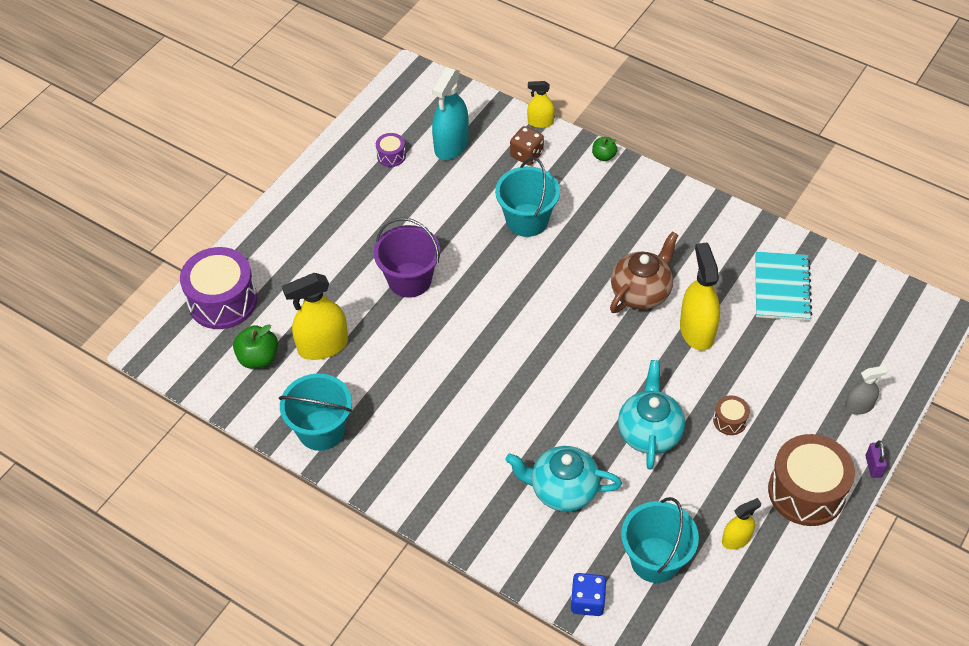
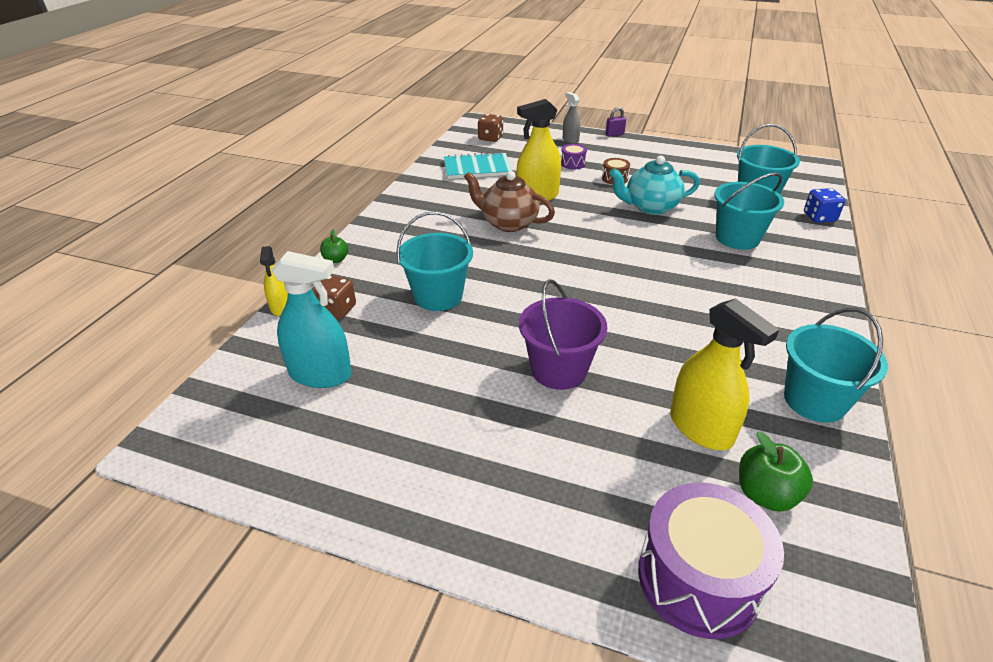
camera: 105 degrees left, 15 degrees down
(391, 156) = (344, 431): purple drum -> purple drum (573, 164)
(563, 490) = (737, 238): turquoise teapot -> turquoise bucket
(736, 539) = (710, 170): yellow spray bottle -> none
(806, 491) = (651, 151): brown drum -> none
(875, 317) = (490, 138): none -> brown dice

